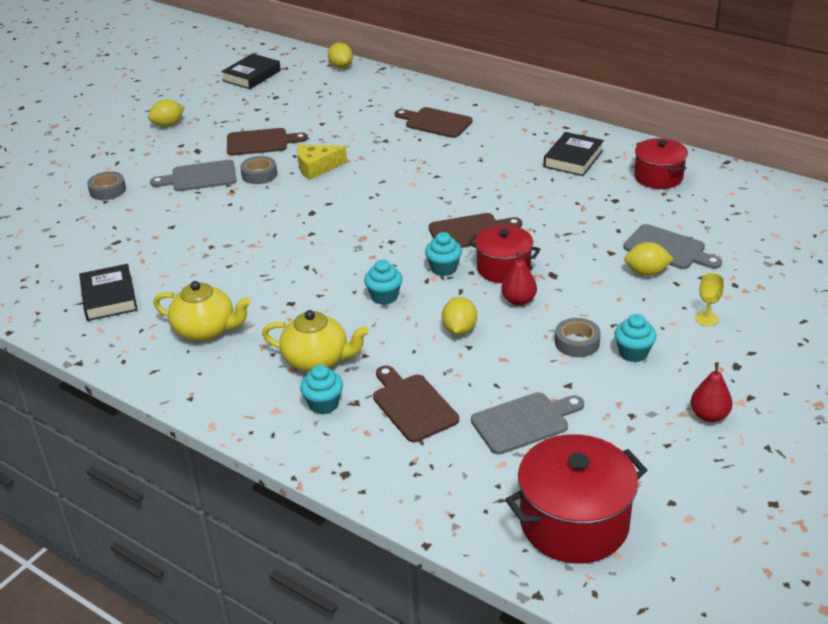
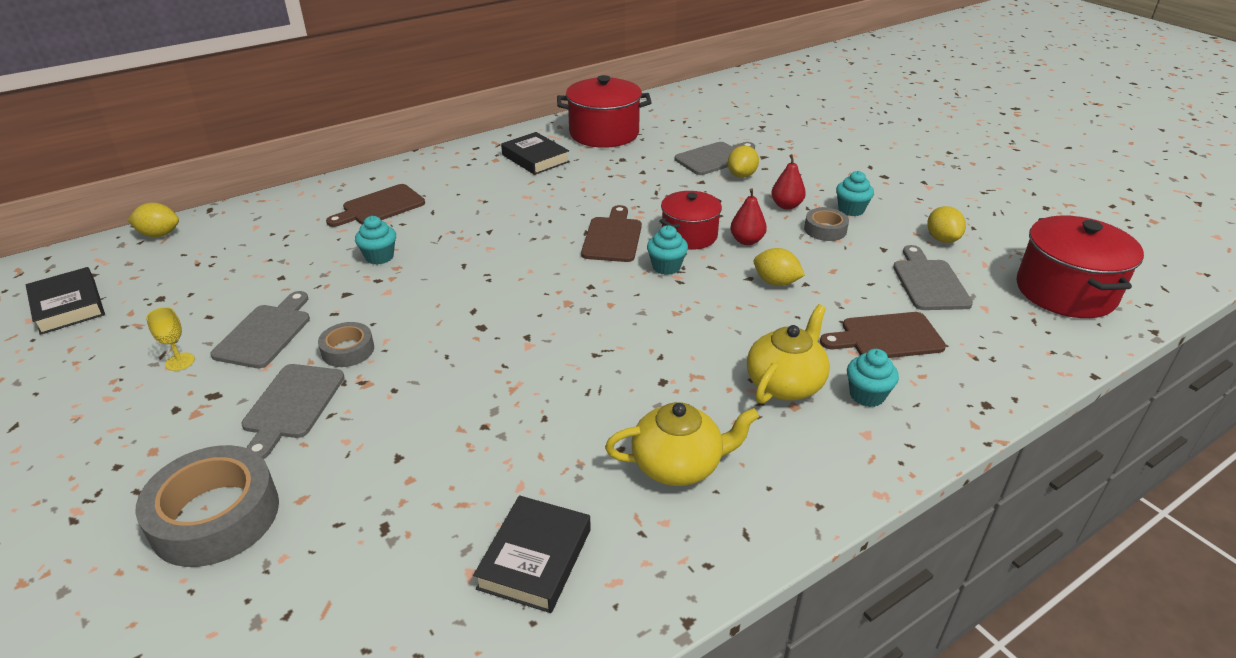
camera: 70 degrees left, 0 degrees up
(107, 190) = (215, 516): grey tape -> grey tape, size x1.89
(109, 297) = (535, 558): black book -> black book turned 75 degrees counterclockwise
(168, 124) = (93, 412): yellow lemon -> yellow lemon (942, 239)
(206, 330) = (678, 465): yellow teapot -> yellow teapot turned 45 degrees clockwise
(261, 142) = (265, 333): brown cutting board -> grey cutting board
(317, 167) = (382, 302): yellow cheese -> none
(384, 297) = (692, 313): turquoise cupcake -> turquoise cupcake (379, 257)
(658, 177) = (604, 133): red pot -> red pot, size x1.53
(706, 319) = (820, 170): yellow goblet -> yellow goblet (180, 362)
(709, 415) = (941, 202): red pear -> red pear (786, 205)

